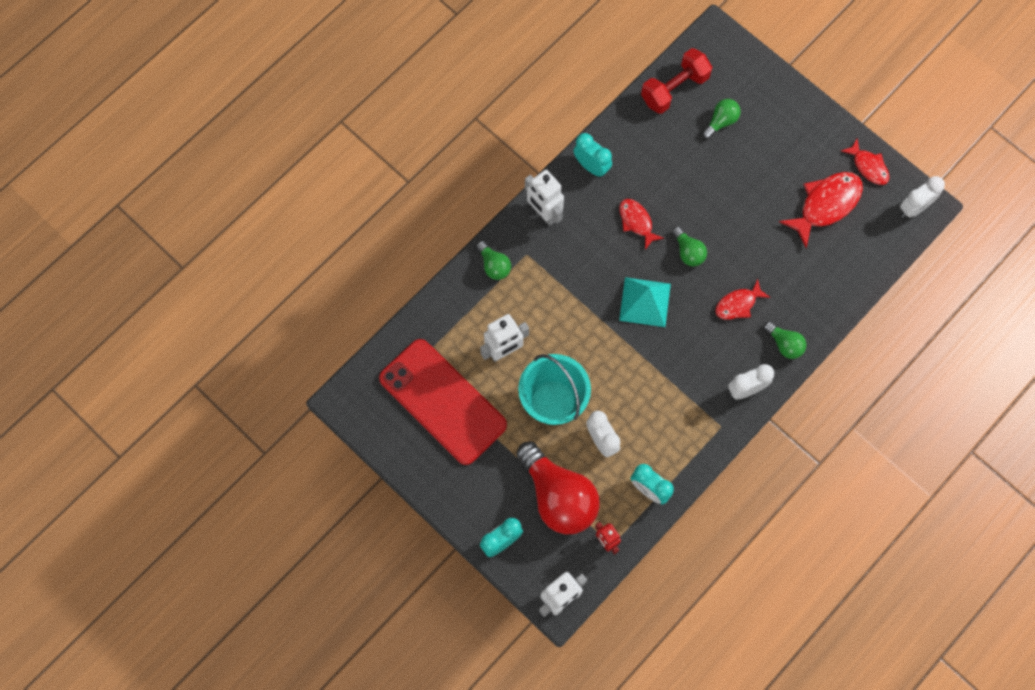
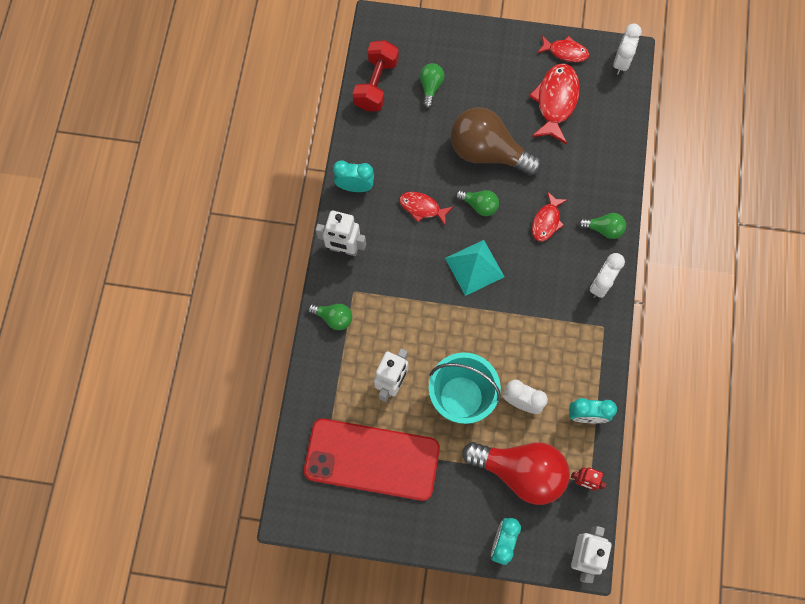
camera: 35 degrees left, 0 degrees up
(730, 211) = (487, 152): none -> brown light bulb

